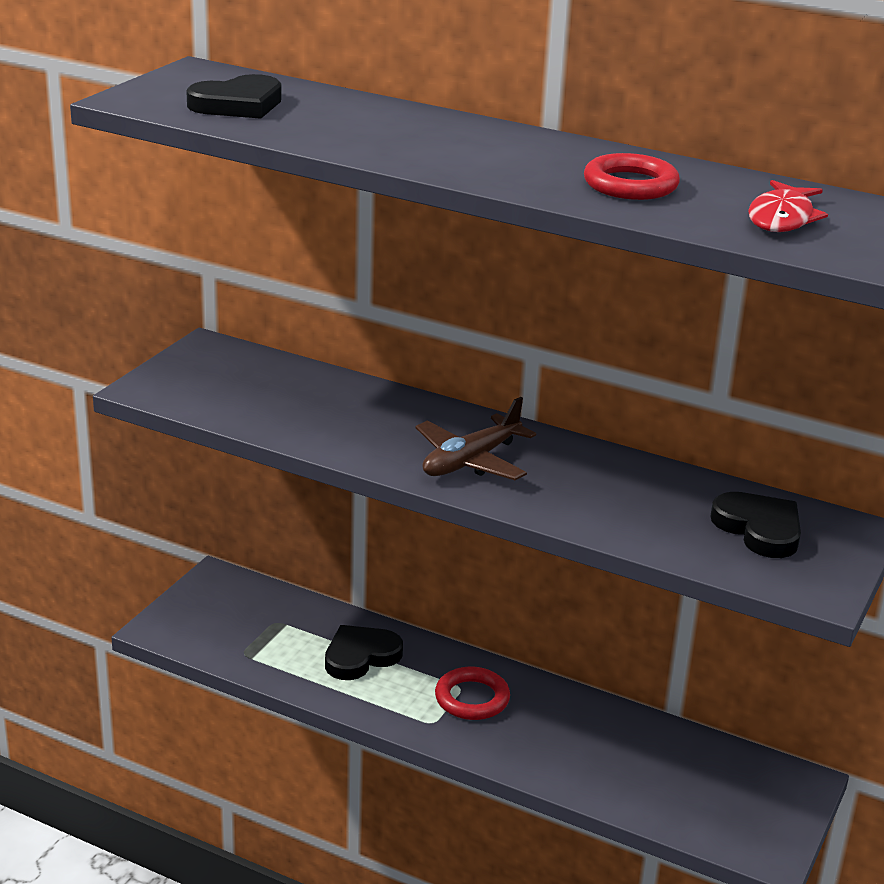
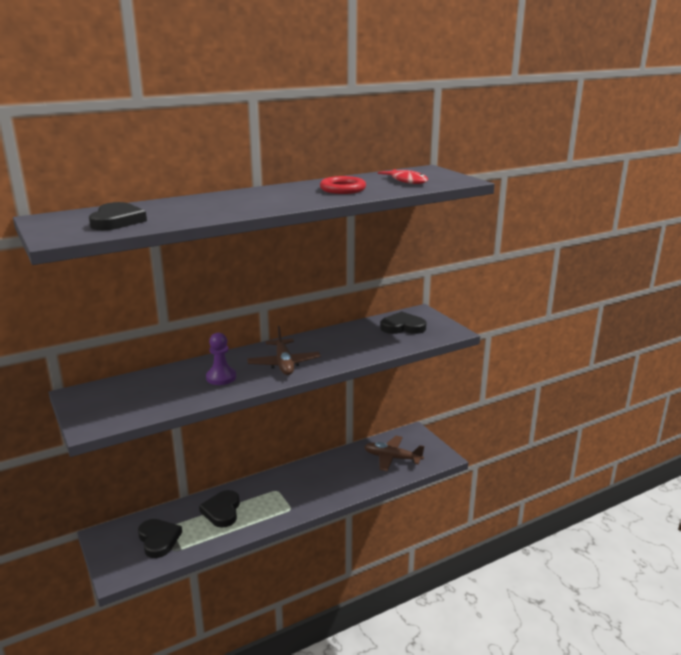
camera: 55 degrees left, 5 degrees down
(251, 629) = (158, 539): none -> black heart
(367, 427) = (221, 377): none -> purple pawn
(472, 698) = (287, 490): red ring -> none
(688, 784) = (392, 458): none -> brown plane

